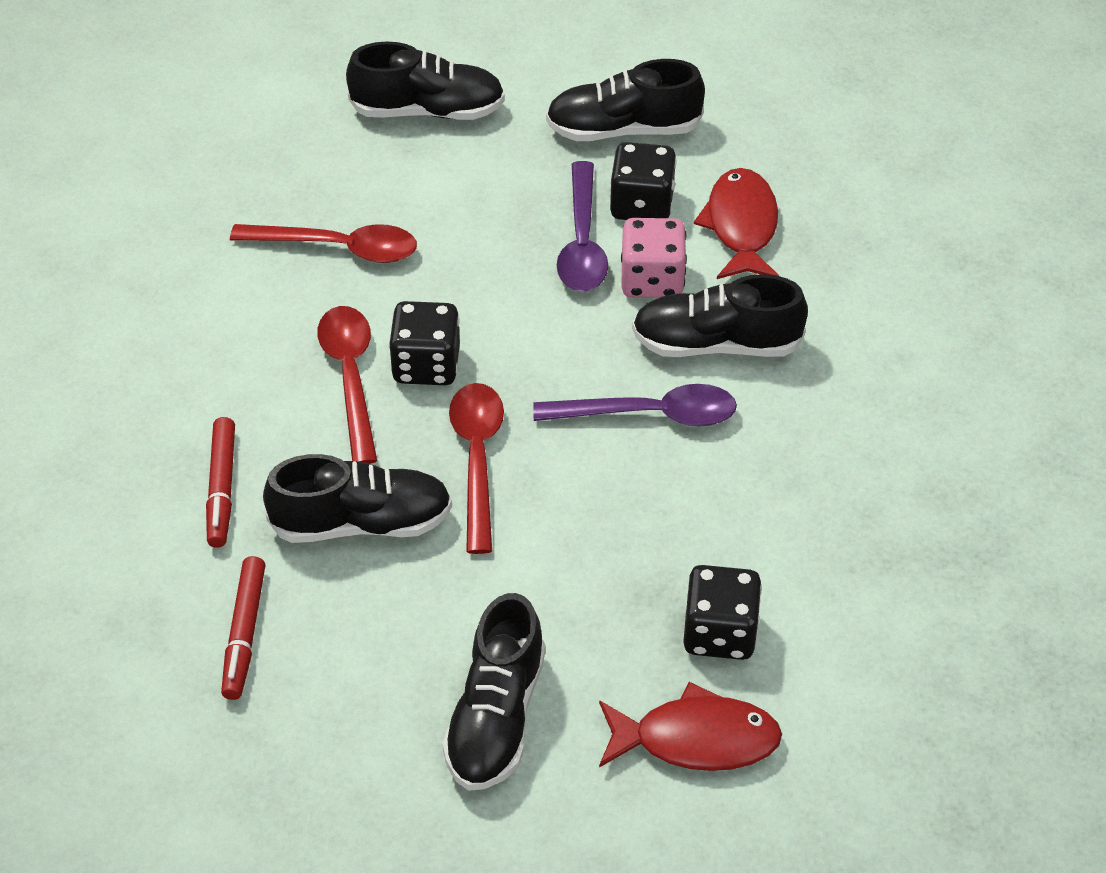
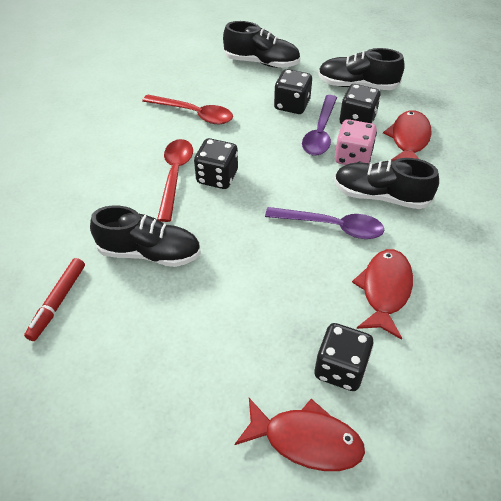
camera: 15 degrees right, 0 degrees up
(222, 488) = (83, 219): red marker -> none
(477, 460) = (227, 232): red spoon -> none
(496, 717) = (182, 391): black shoe -> none
(514, 194) = (292, 105): none -> black dice
(758, 502) = (384, 290): none -> red fish

